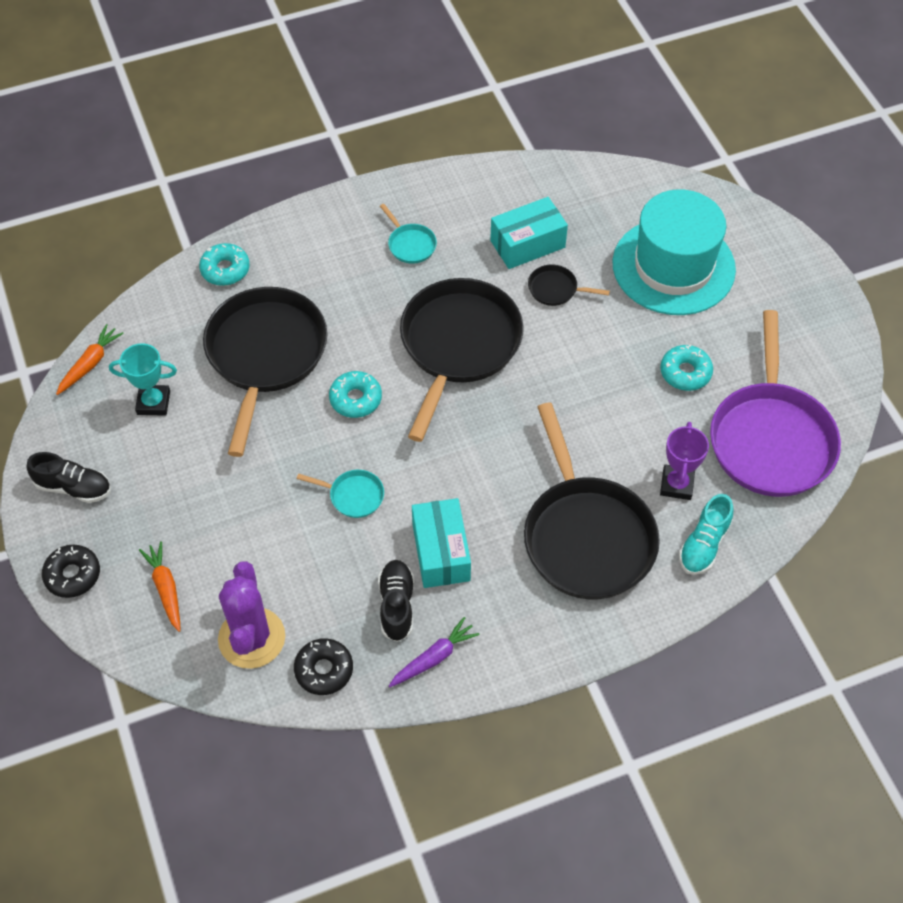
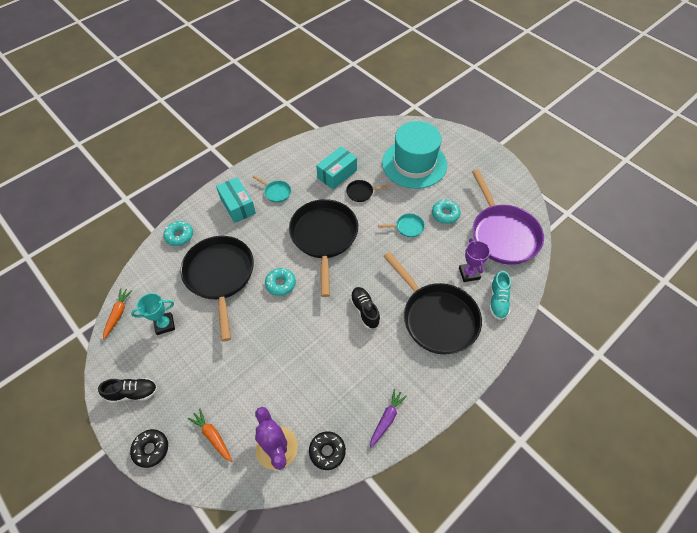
camera: 20 degrees left, 0 degrees up
(353, 496) = (301, 339): turquoise pan -> turquoise pan (407, 227)
(396, 605) = (352, 395): black shoe -> black shoe (365, 310)
(441, 552) = (364, 354): turquoise box -> turquoise box (238, 206)

